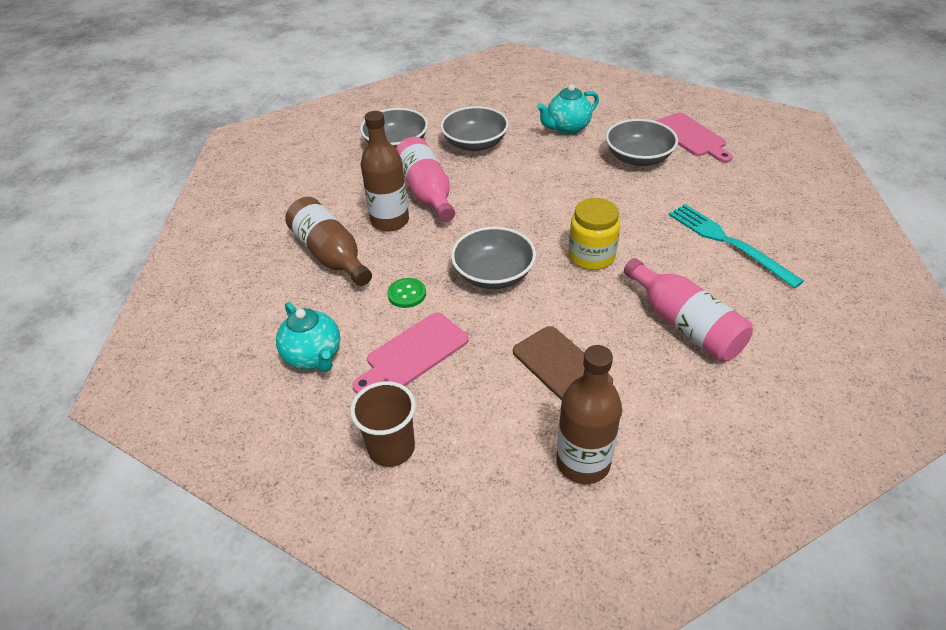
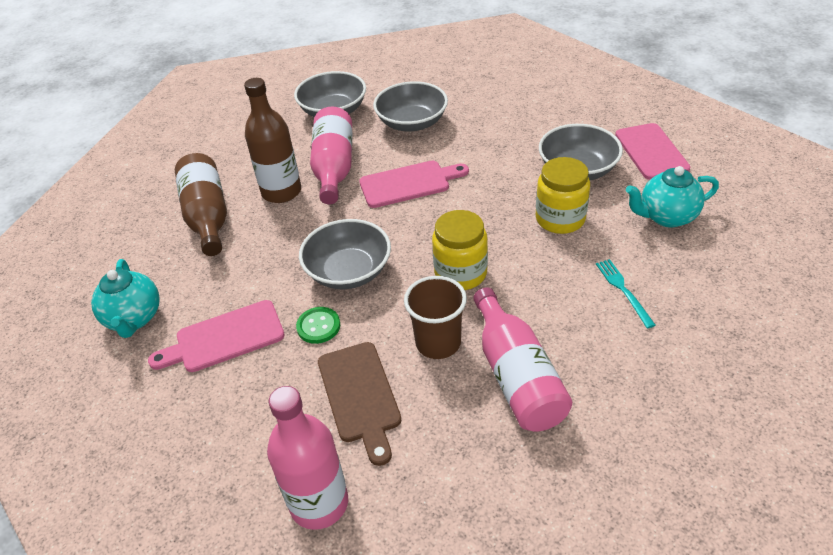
camera: 20 degrees right, 0 degrees up
(391, 448) = (149, 432): brown cup -> brown cup (438, 343)
(407, 294) = (253, 273): green button -> green button (318, 326)
(503, 193) = (409, 183): none -> pink cutting board
(567, 128) = (518, 121): turquoise teapot -> turquoise teapot (666, 217)
(583, 462) = (319, 503): brown bottle -> pink bottle
(647, 198) = (560, 219): none -> yellow jar
(728, 242) = (623, 290): turquoise fork -> turquoise fork, size x0.54

